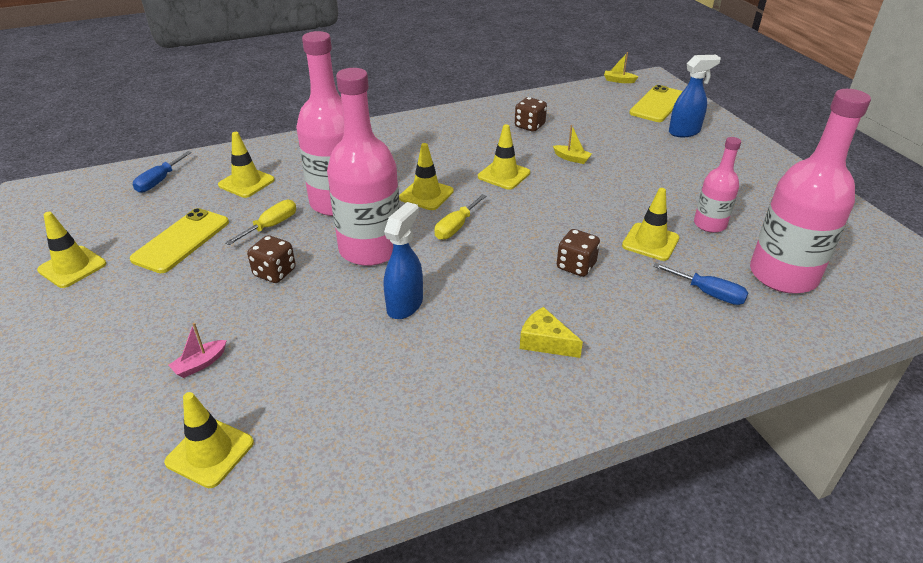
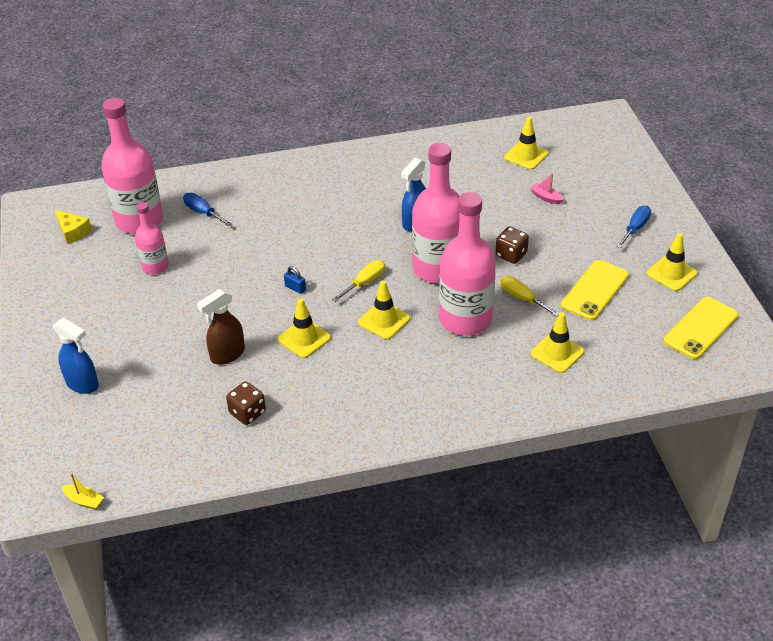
camera: 170 degrees left, 5 degrees up
(159, 181) = (645, 363): blue screwdriver -> blue screwdriver (635, 228)
(200, 364) = (546, 197): pink boat -> pink boat turned 105 degrees counterclockwise
(271, 226) = (522, 298): yellow screwdriver -> yellow screwdriver turned 90 degrees clockwise
(534, 216) = (295, 288): none -> blue padlock
(545, 342) = (329, 192): yellow cheese -> yellow cheese (73, 232)
(572, 158) = (227, 355): yellow boat -> brown spray bottle
(576, 266) = (283, 240): brown dice -> none
(650, 242) = (214, 255): yellow traffic cone -> none
(657, 104) = (73, 439): yellow phone -> yellow phone (700, 328)
(684, 132) = (82, 384): blue spray bottle -> blue spray bottle turned 135 degrees counterclockwise

